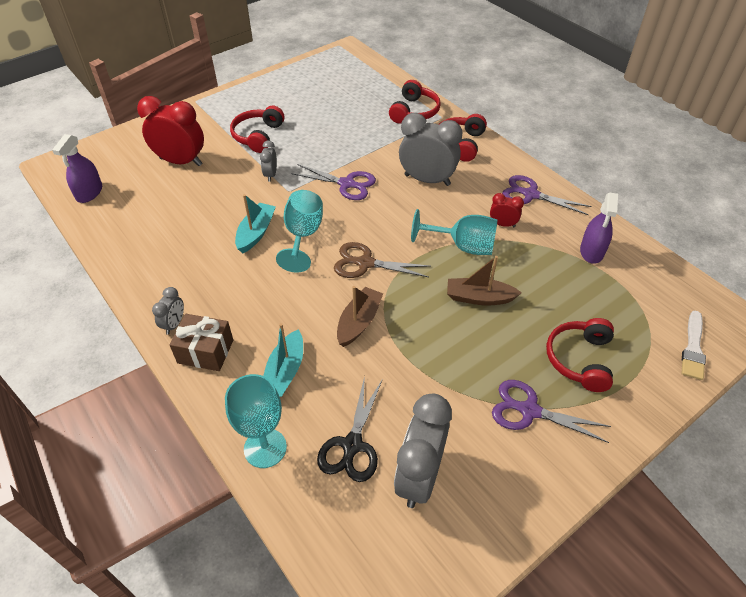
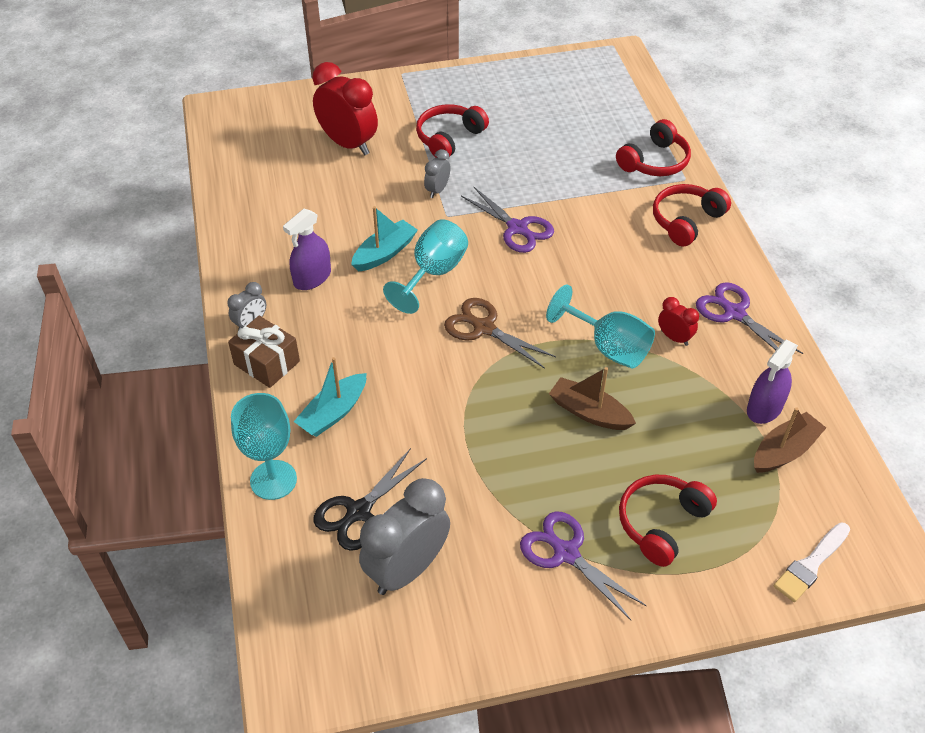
camera: 25 degrees right, 0 degrees up
(89, 193) = (237, 151): purple spray bottle -> purple spray bottle (312, 278)
(359, 322) = (438, 390): brown boat -> brown boat (784, 451)
(427, 180) = (616, 254): grey clock -> none

